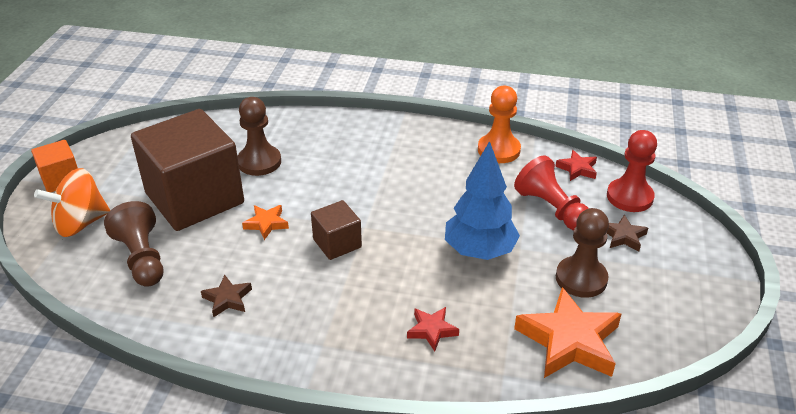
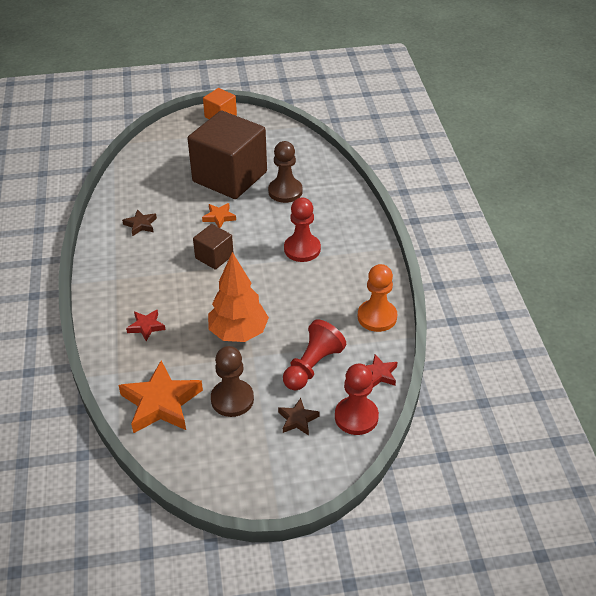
camera: 70 degrees right, 5 degrees up
(80, 223) = (183, 141): orange spinning top -> none
(142, 258) = (162, 177): brown pawn -> none
(368, 173) = (302, 249): none -> red pawn
(479, 251) = (238, 333): blue tree -> orange tree

